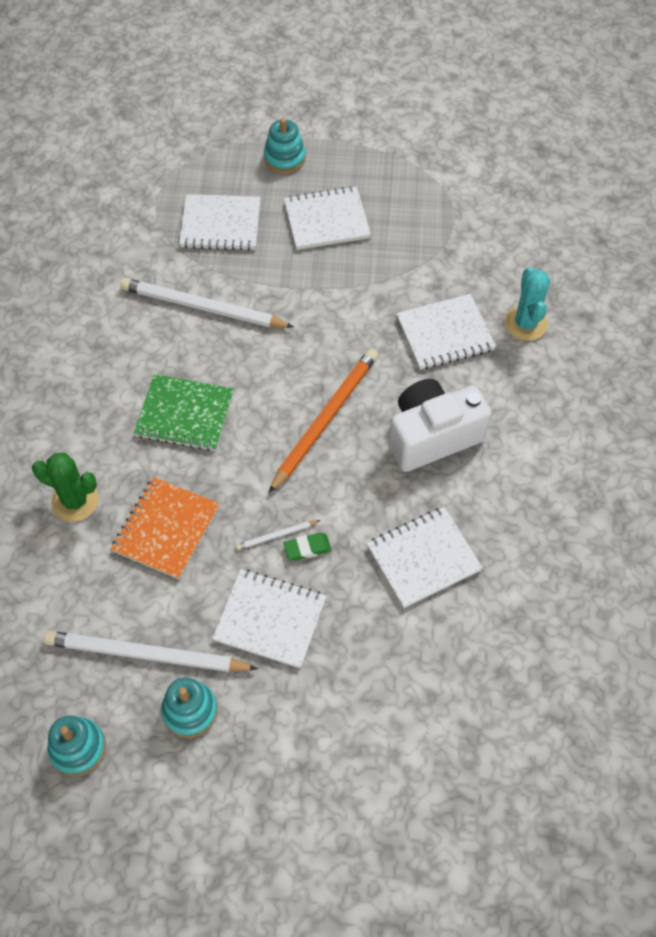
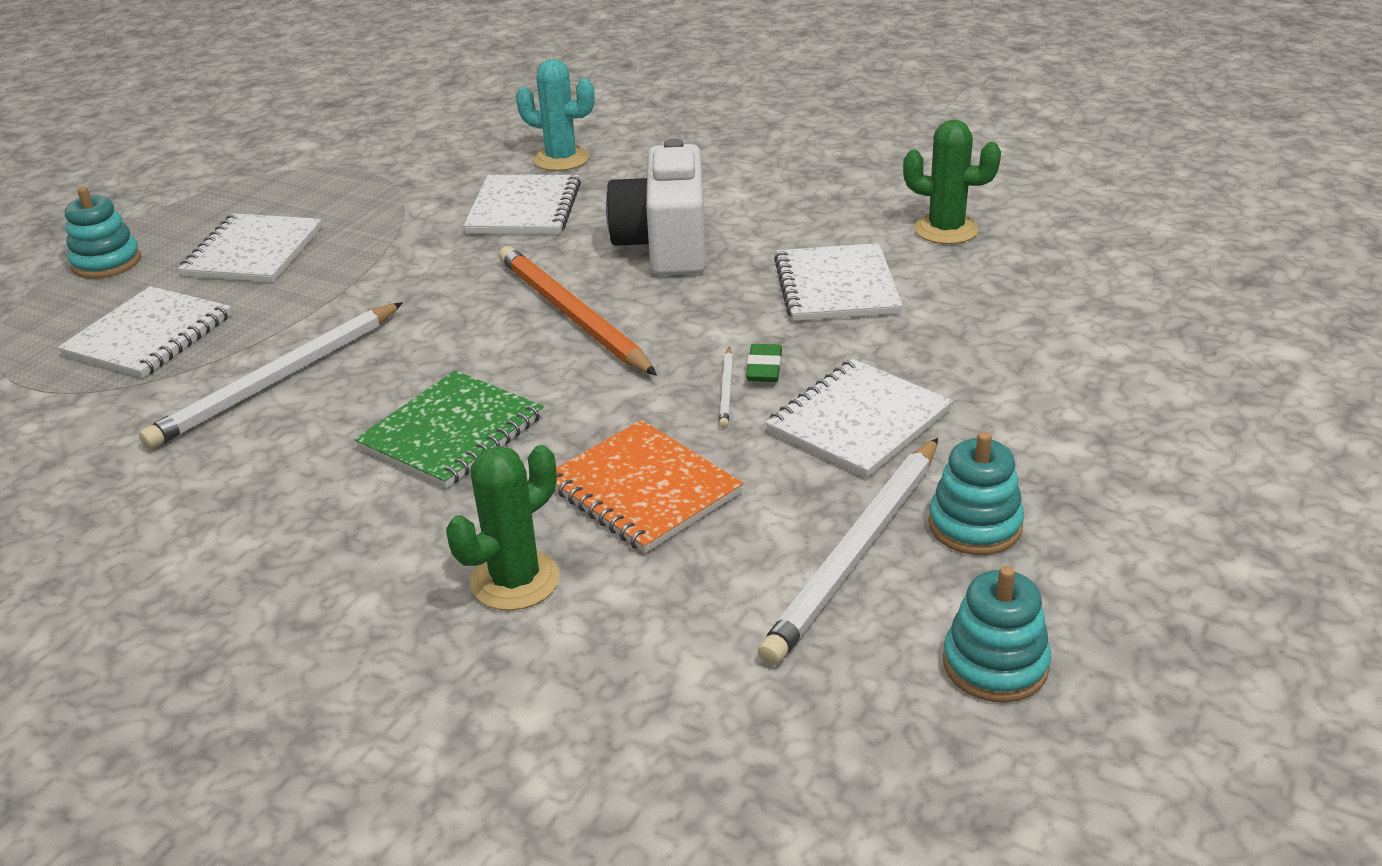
camera: 65 degrees left, 25 degrees down
(536, 606) = (946, 229): none -> green cactus

